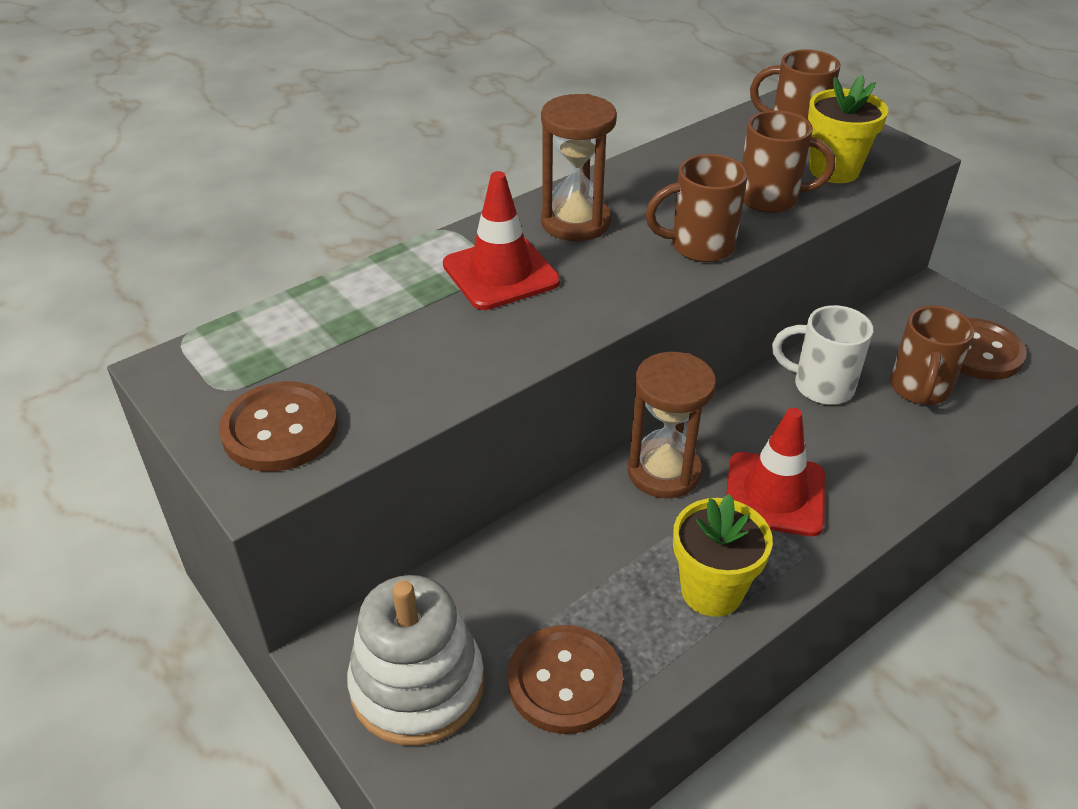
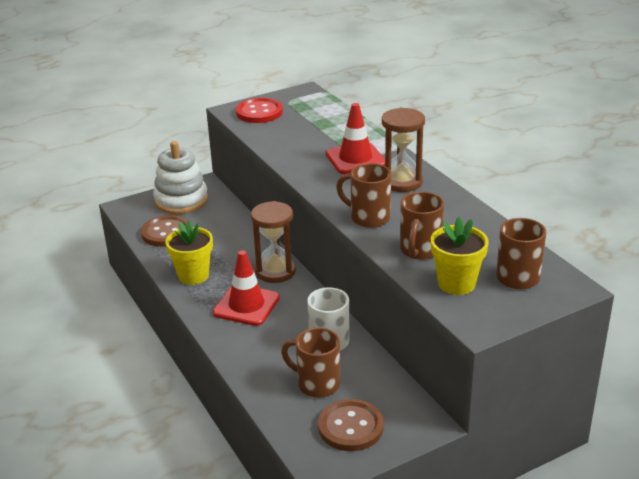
camera: 100 degrees right, 10 degrees down
(280, 429) = (259, 112): brown button -> red button
(699, 246) = (368, 218): brown mug -> brown mug turned 60 degrees counterclockwise

